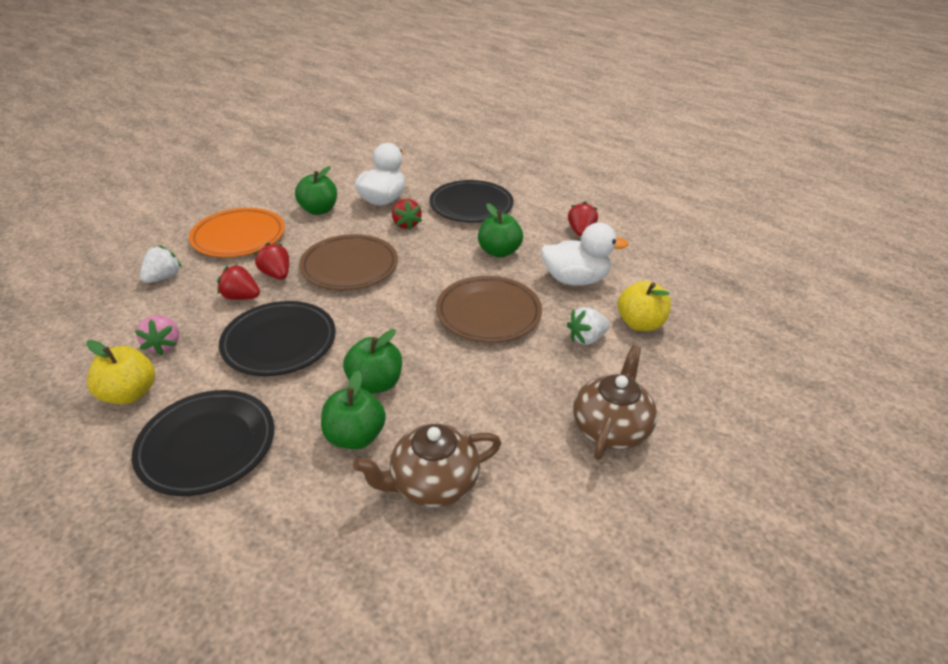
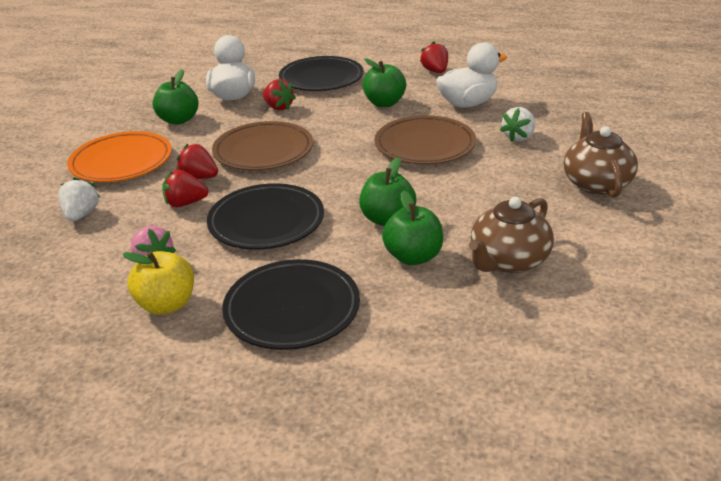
camera: 25 degrees left, 5 degrees down
(640, 323) = (547, 116): yellow apple -> none

